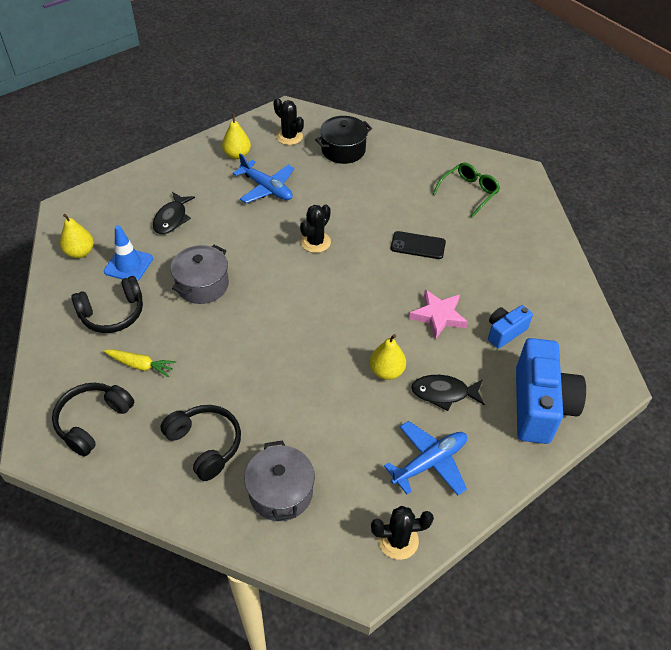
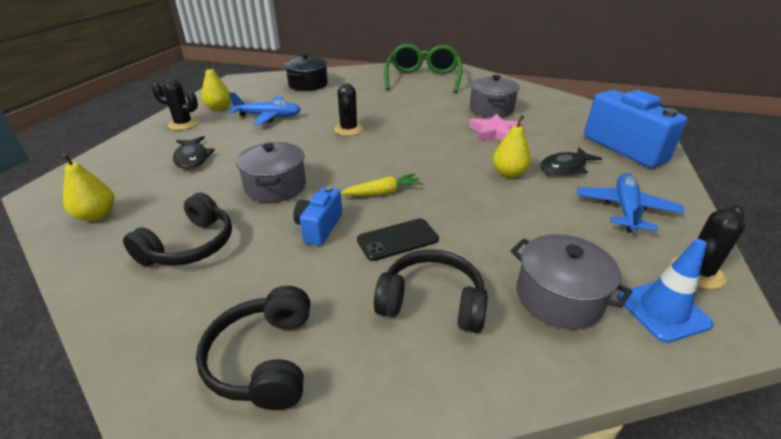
camera: 35 degrees left, 15 degrees down
(128, 265) = (173, 203): blue traffic cone -> blue traffic cone (662, 310)
(141, 365) = (273, 272): yellow carrot -> yellow carrot (383, 192)
(289, 137) = (255, 89): black cactus -> black cactus (183, 124)
(418, 245) = (427, 108): black phone -> black phone (397, 240)
(469, 192) = (423, 78): green glasses -> green glasses, size x1.69
(479, 280) = (491, 109): none -> grey pot
(505, 332) = (547, 124): blue camera -> blue camera (319, 227)

